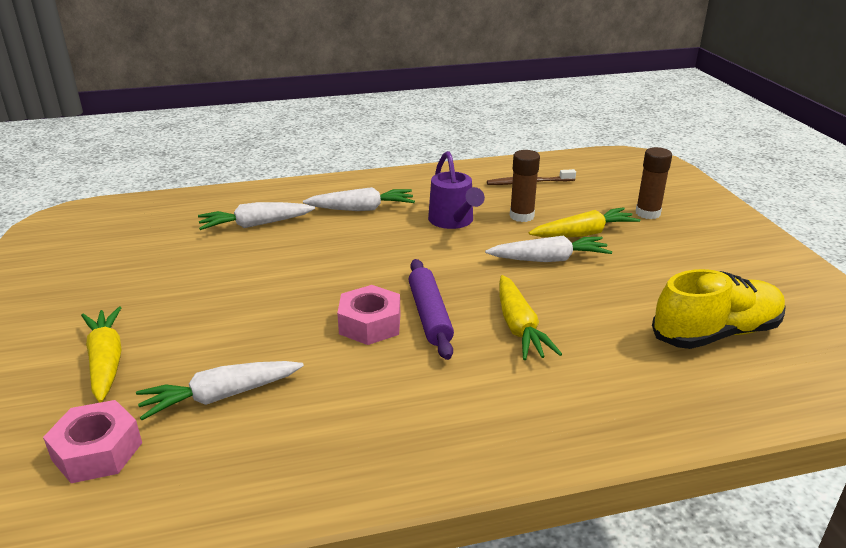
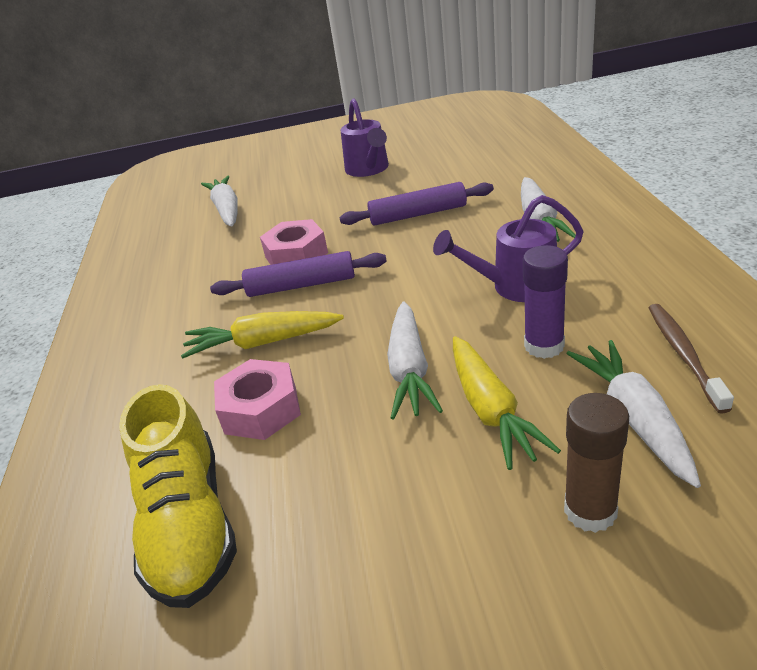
camera: 100 degrees right, 5 degrees up
(97, 451) = (195, 185): pink nut -> pink nut (261, 409)
(106, 361) = (283, 165): yellow carrot -> none
(187, 290) = (368, 170): none -> purple watering can
(255, 225) = (489, 172): white carrot -> white carrot (634, 418)
(319, 259) = (418, 214): none -> purple rolling pin
(521, 216) = (544, 346): brown glue stick -> purple glue stick

